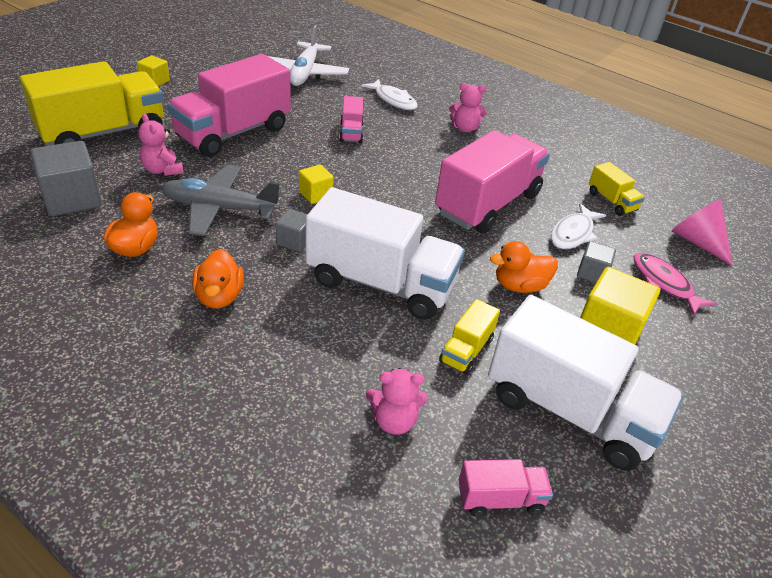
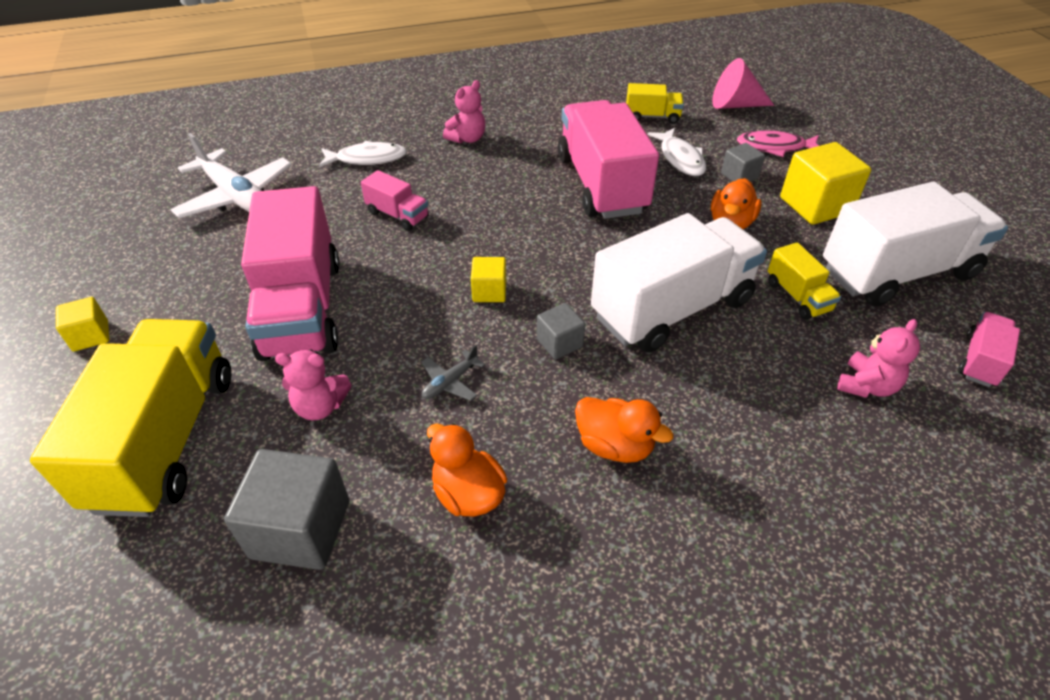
camera: 50 degrees left, 5 degrees up
(219, 208) = (450, 382): grey plane -> grey plane, size x0.45

